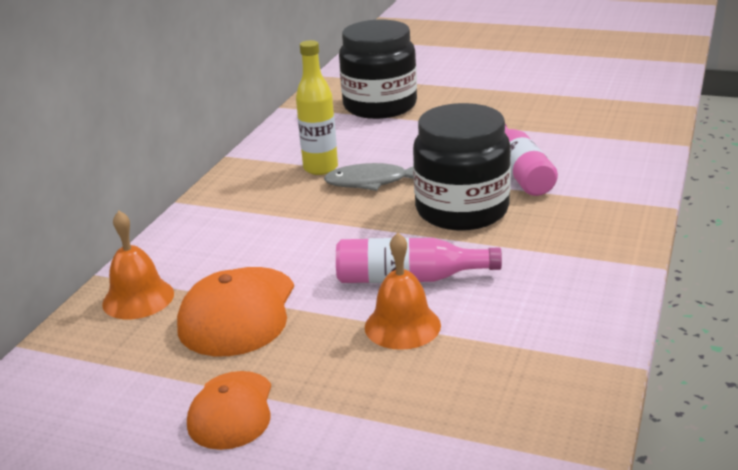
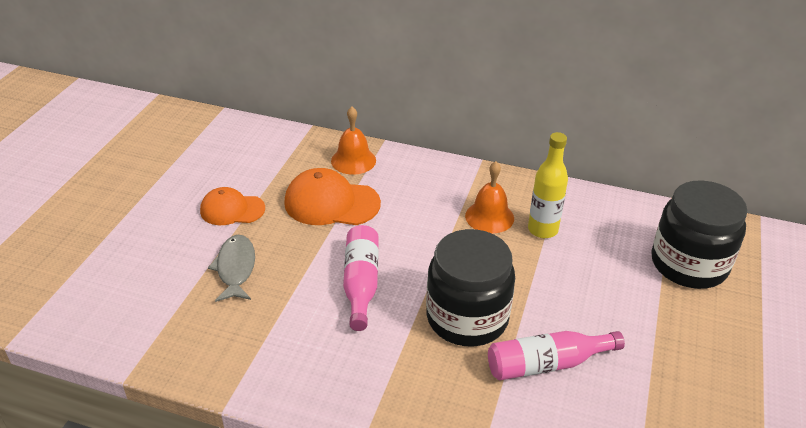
camera: 85 degrees right, 10 degrees up
(371, 182) = (518, 261): grey fish -> grey fish (235, 268)
(402, 326) = (301, 280): orange bell -> orange bell (489, 217)

